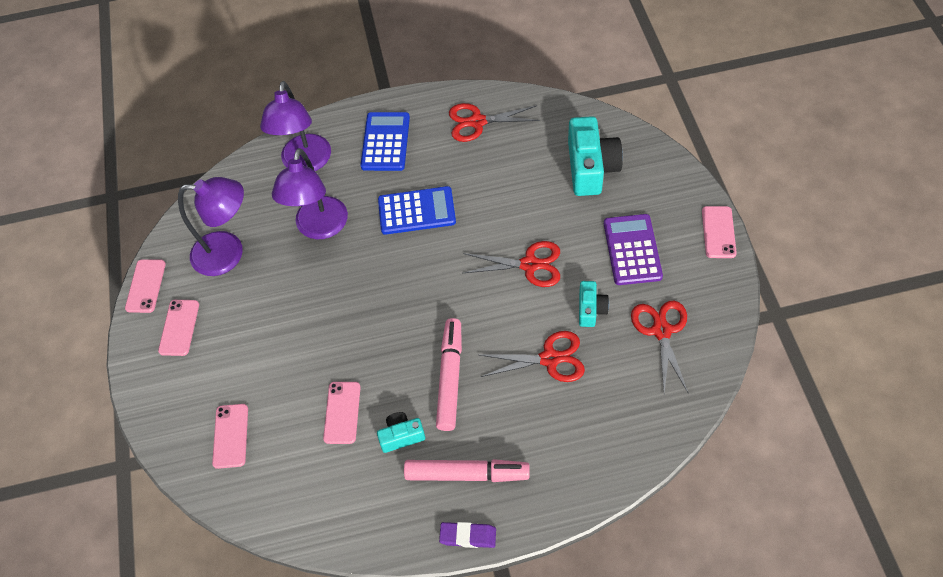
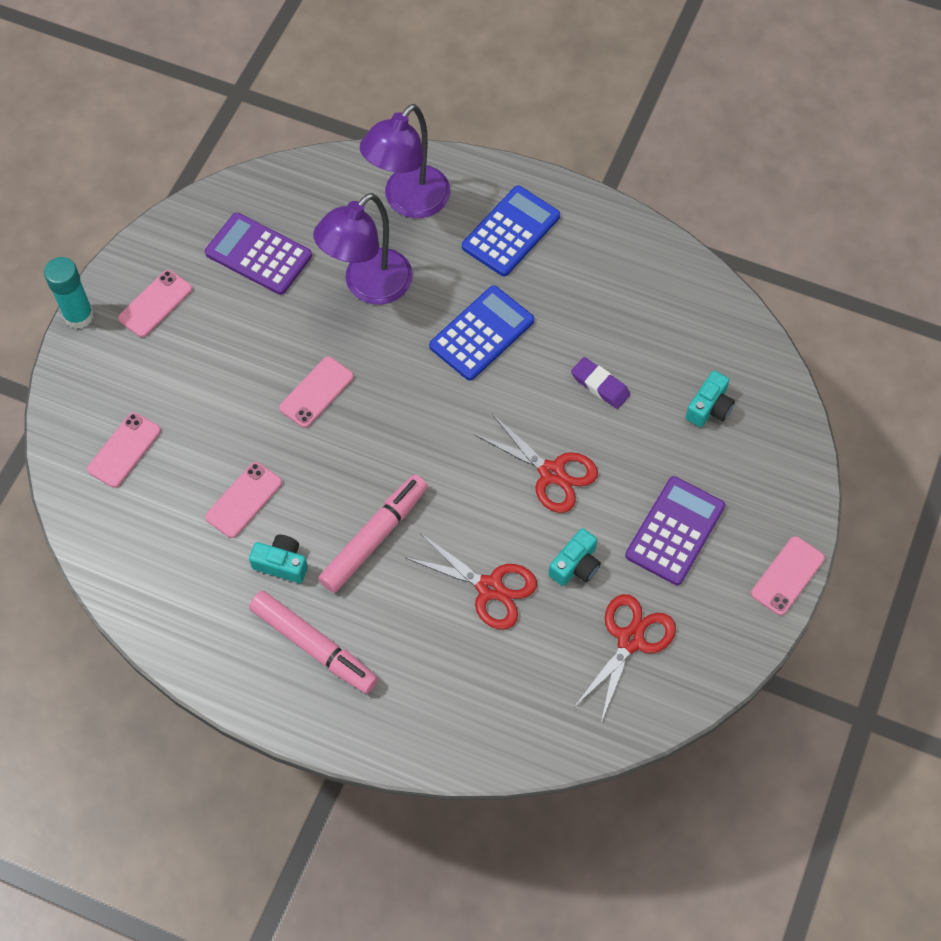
camera: 30 degrees right, 5 degrees up
(128, 369) = (79, 316): none -> turquoise glue stick
(146, 286) = (155, 237): pink phone -> pink phone (316, 392)
(228, 253) = (258, 254): purple lamp -> purple calculator
(416, 211) = (482, 333): blue calculator -> blue calculator turned 75 degrees counterclockwise
(468, 536) = (267, 707): purple eraser -> purple eraser (600, 385)
(477, 122) = (628, 272): red scissors -> none
(591, 167) = (709, 407): turquoise camera -> turquoise camera, size x0.53

